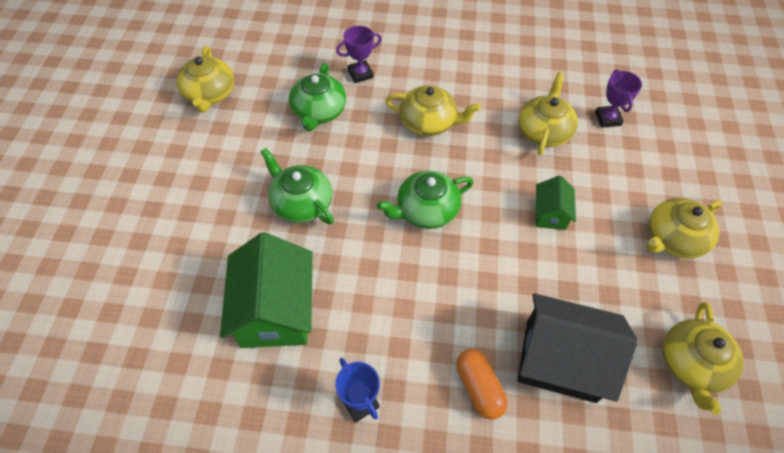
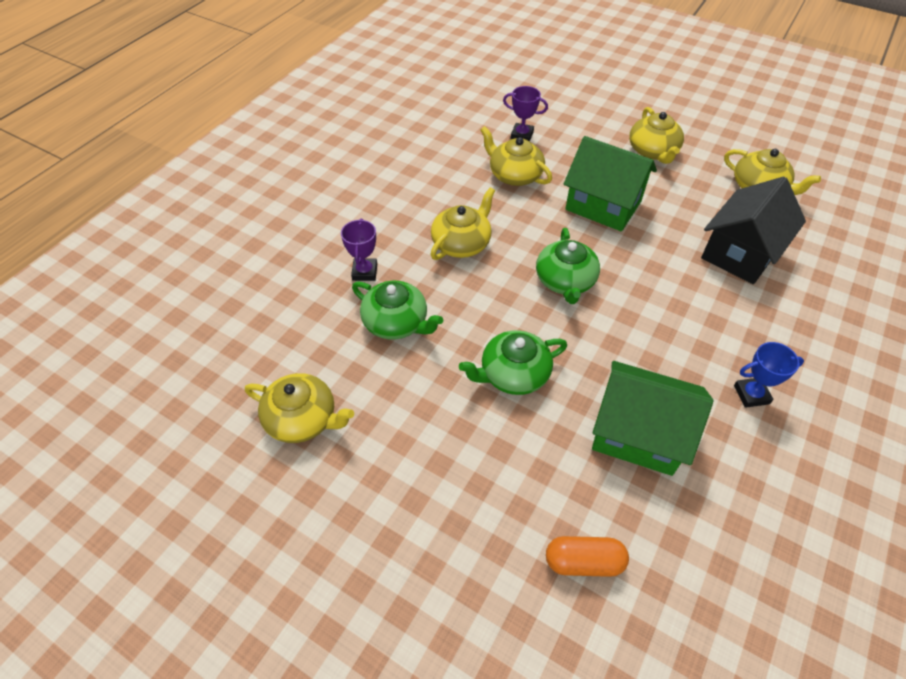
camera: 65 degrees left, 5 degrees down
(479, 387) = (753, 310): orange capsule -> orange capsule (583, 562)
(550, 214) = (603, 205): green house -> green house, size x1.94

